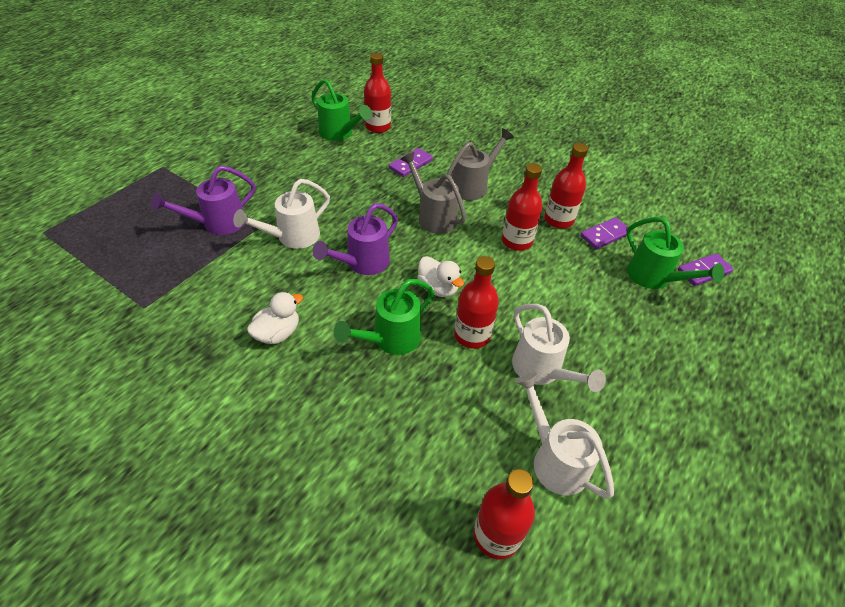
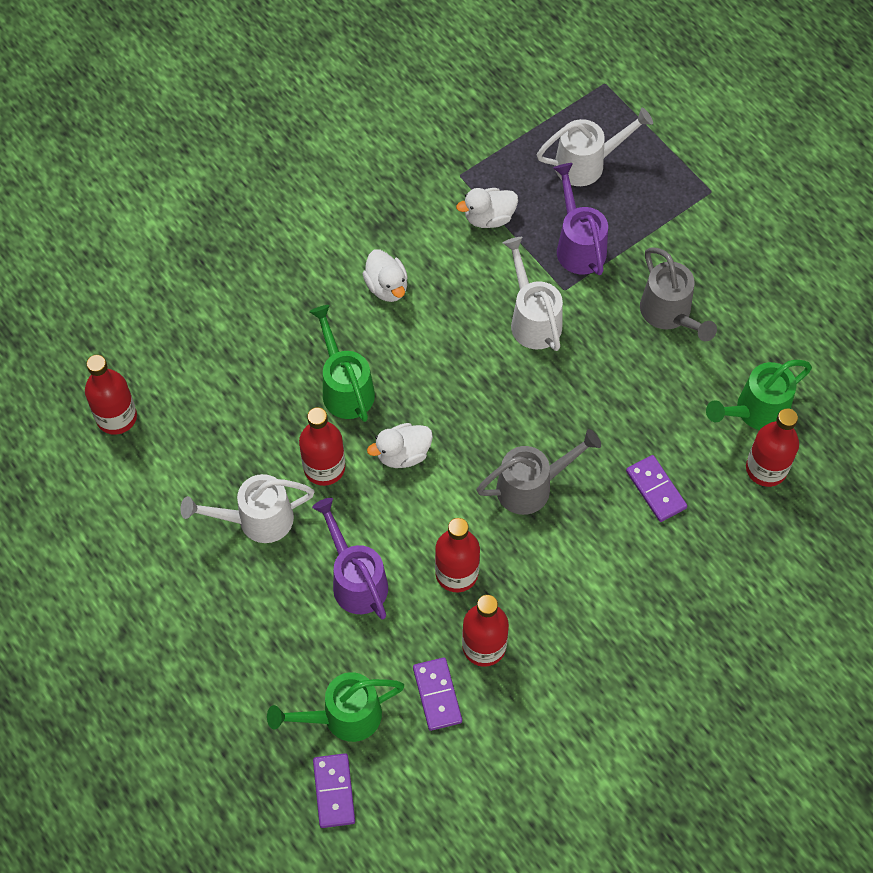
camera: 110 degrees right, 15 degrees up
(193, 279) = (489, 218): none -> white duck
(363, 263) = (467, 385): purple watering can -> purple watering can (356, 580)
(473, 186) = (585, 559): grey watering can -> grey watering can (669, 314)
(555, 459) = (160, 490): white watering can -> white watering can (587, 164)

